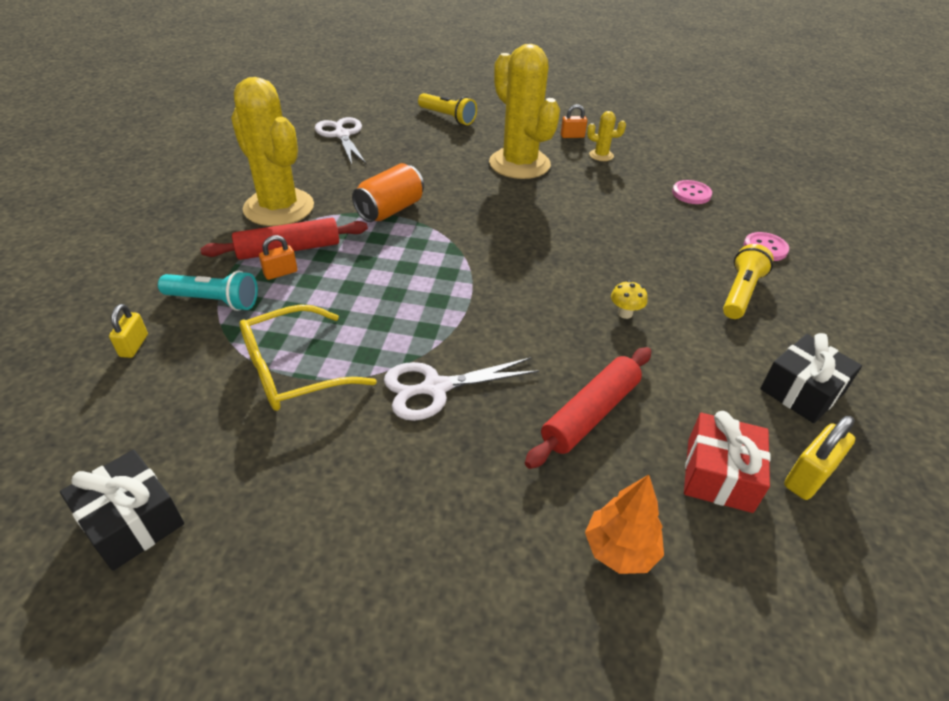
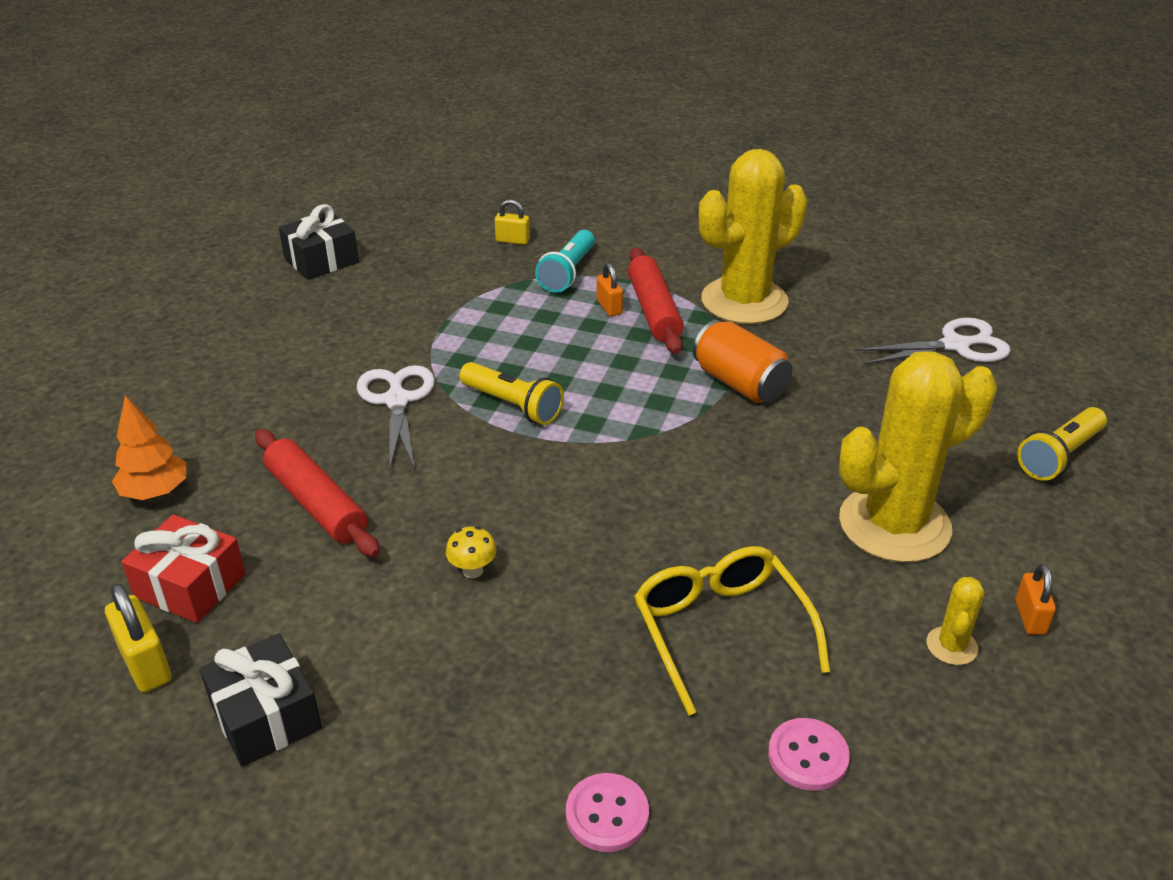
camera: 100 degrees right, 5 degrees down
(293, 371) = (452, 319): yellow glasses -> yellow glasses (720, 630)
(741, 293) = (486, 724): yellow flashlight -> yellow flashlight (513, 405)

